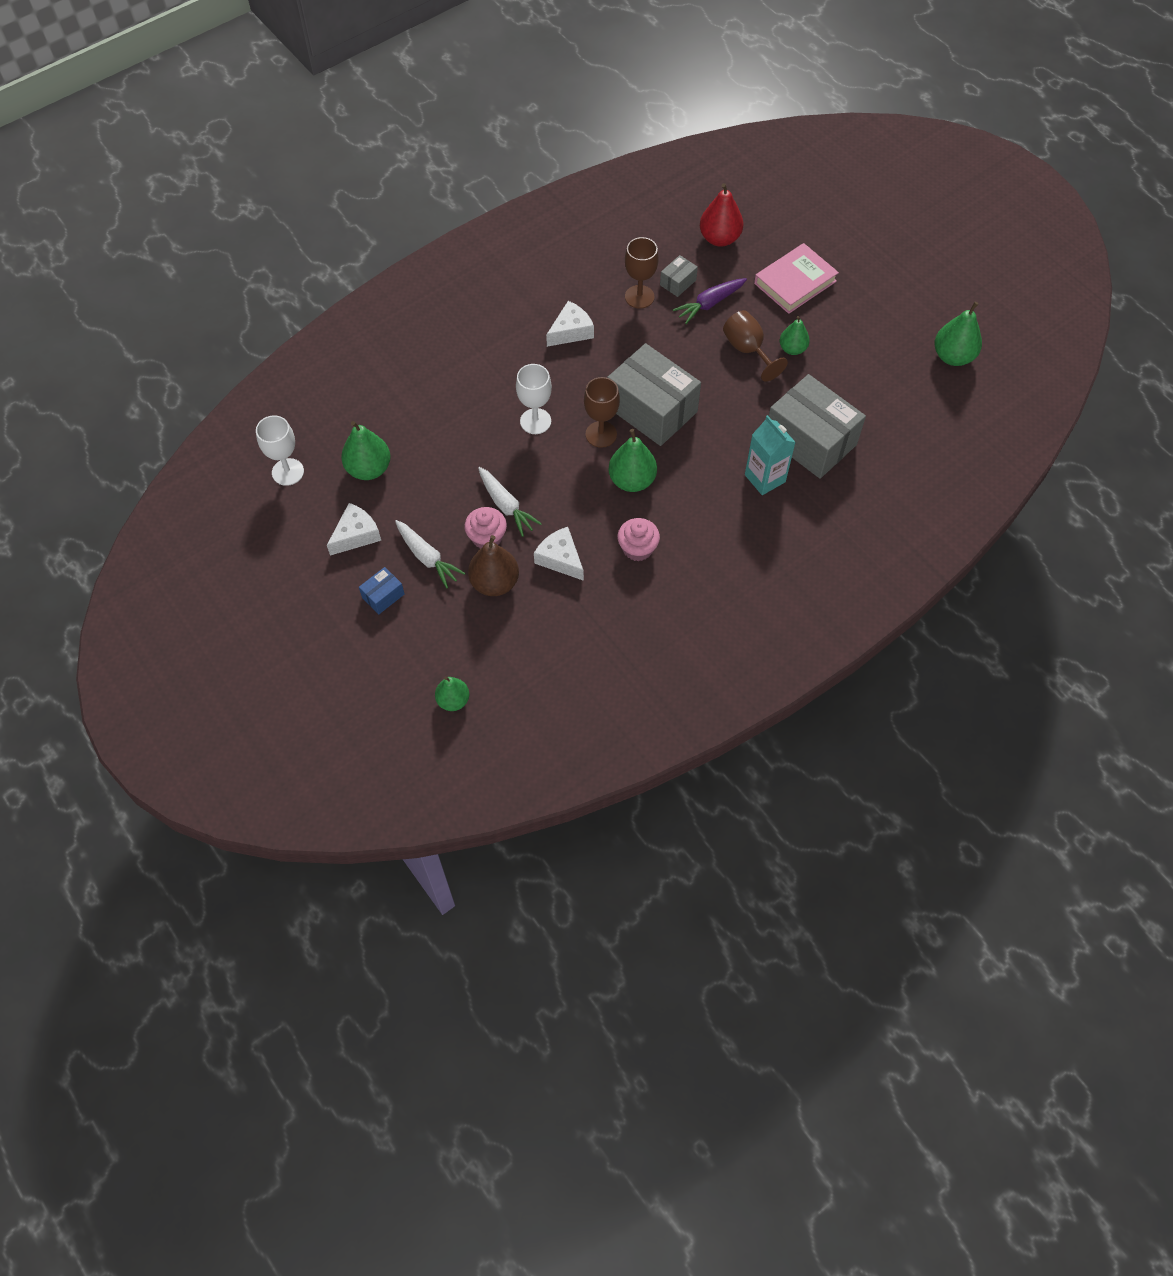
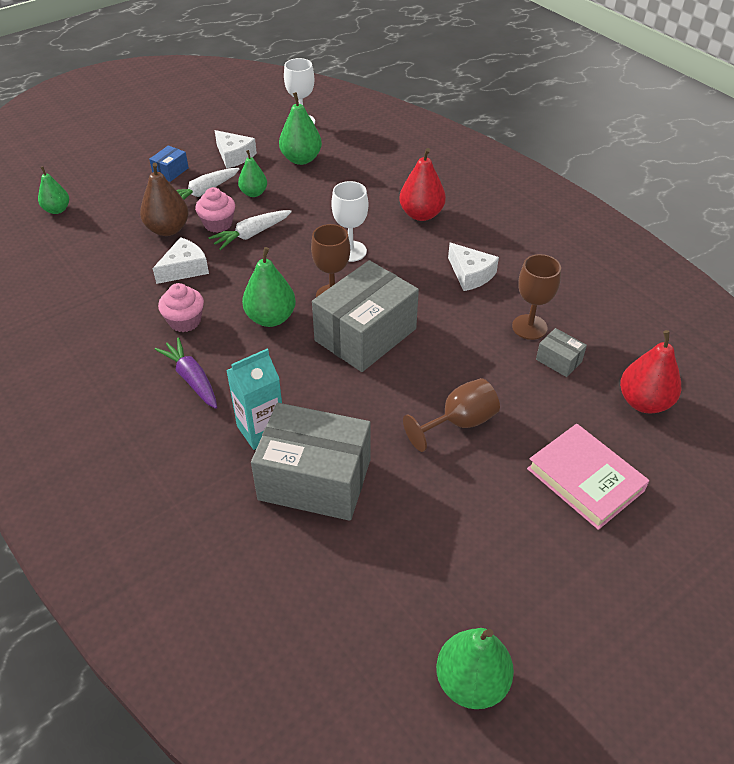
camera: 90 degrees right, 15 degrees down
(383, 596) = (170, 171): blue box -> blue box turned 75 degrees clockwise
(478, 364) = (421, 214): none -> red pear
(710, 304) = (530, 389): purple carrot -> purple carrot (192, 379)
(792, 349) = (466, 469): green pear -> green pear (254, 193)
(810, 440) = (314, 480): grey box -> grey box turned 60 degrees clockwise

